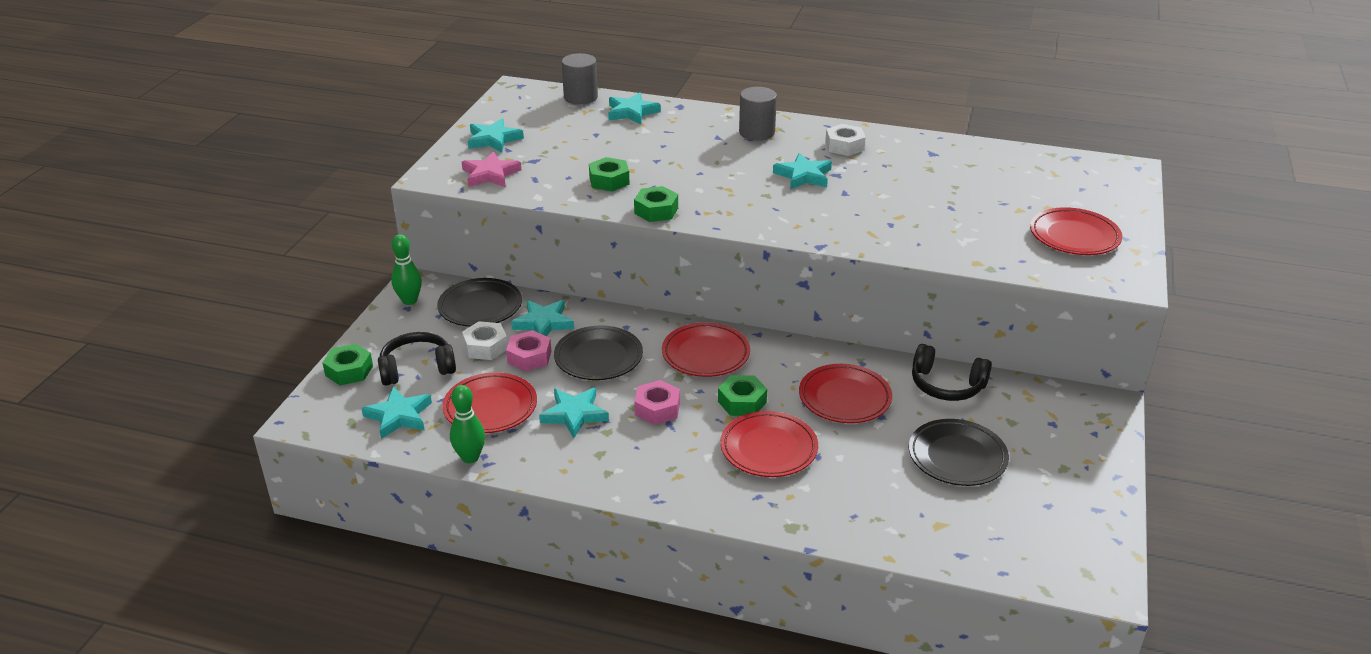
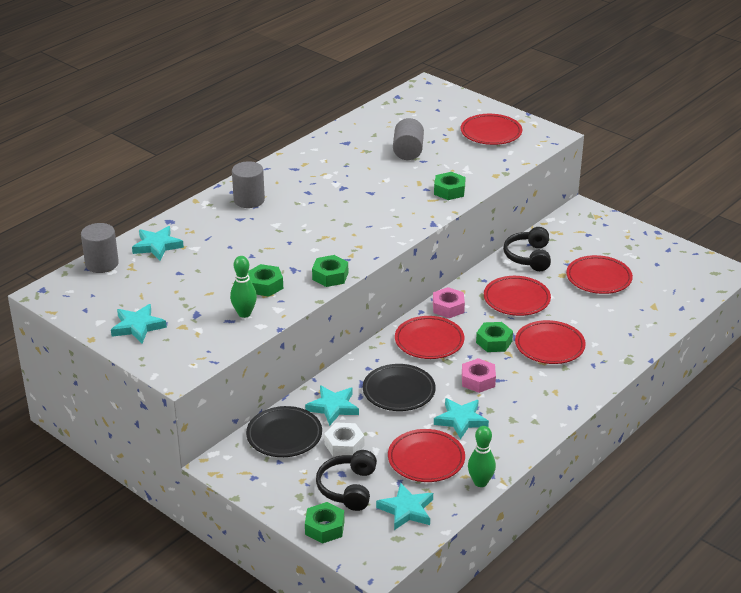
camera: 65 degrees left, 0 degrees up
(409, 300) = (243, 474): green bowling pin -> green bowling pin (244, 313)
(490, 174) = (201, 341): pink star -> none
(529, 357) = (374, 425): pink nut -> pink nut (448, 307)
(803, 176) = (333, 201): turquoise star -> none
(844, 146) = (304, 171): white nut -> none
(903, 240) = (449, 191): none -> green nut
(946, 385) = (528, 257): black headphones -> black headphones turned 135 degrees clockwise
(957, 457) = (598, 278): black plate -> red plate
(959, 193) = (408, 151): none -> grey cylinder

